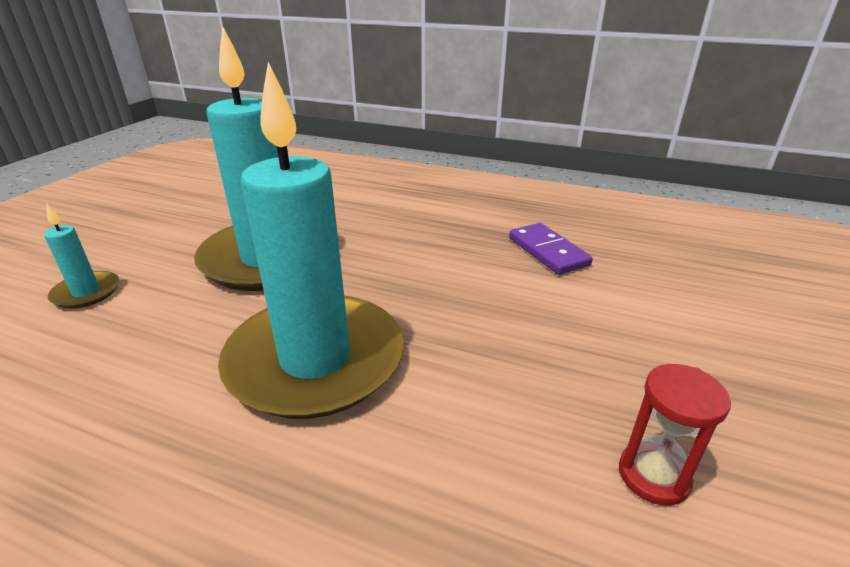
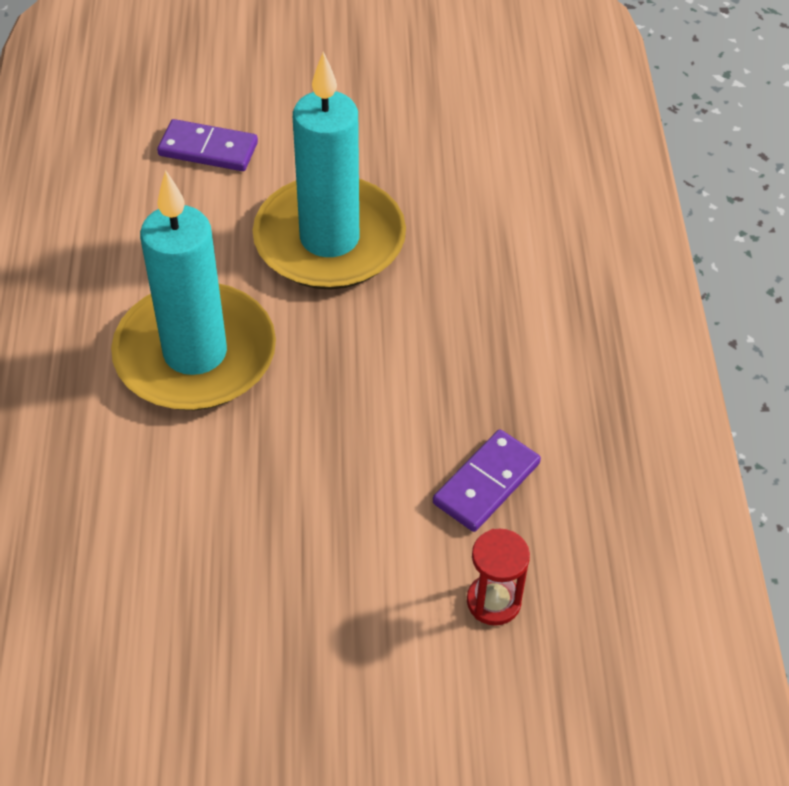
camera: 65 degrees right, 20 degrees up
(86, 292) = (208, 149): turquoise candle -> purple domino
(653, 475) = (162, 615): red hourglass -> red hourglass (493, 601)

